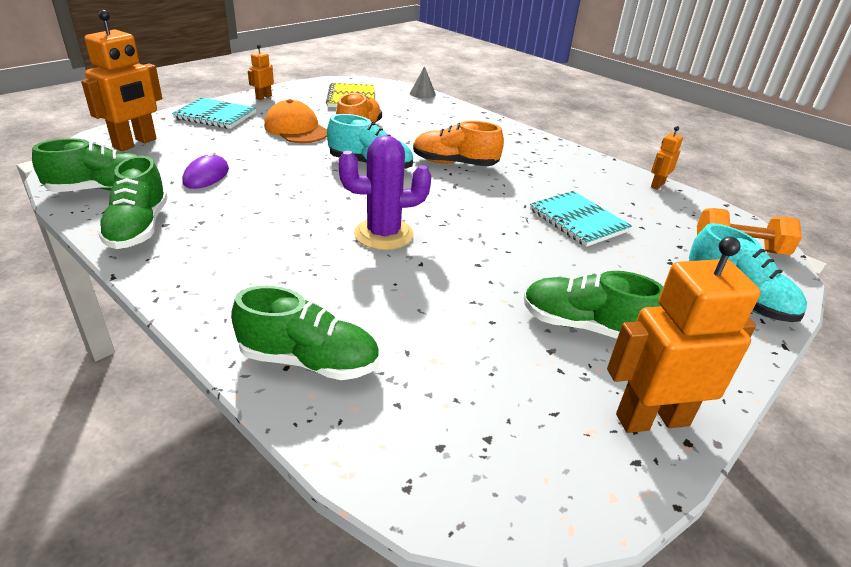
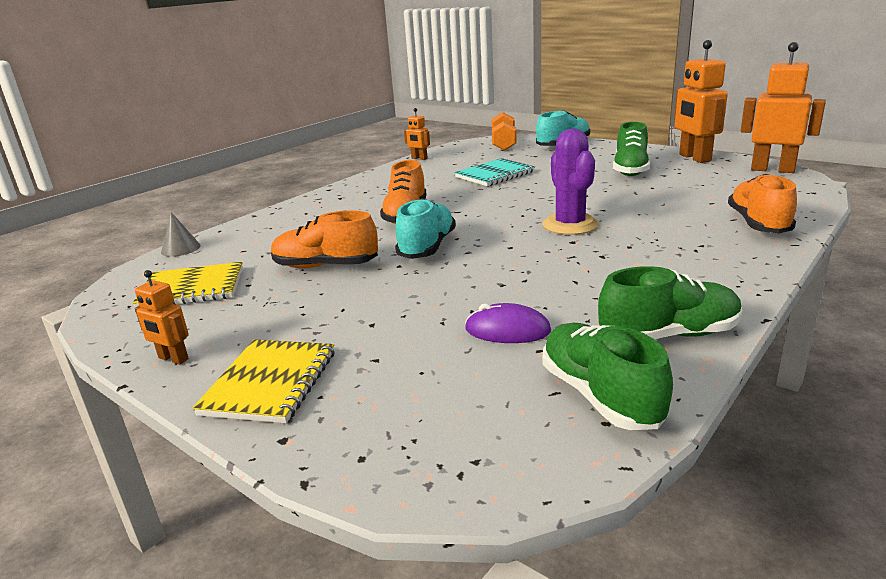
camera: 90 degrees left, 10 degrees down
(135, 143) = (420, 427): orange robot -> orange robot (772, 170)
(215, 115) = (270, 383): turquoise notebook -> yellow notebook
(296, 129) = (325, 304): orange cap -> none
(309, 361) = (758, 224): green shoe -> orange shoe

